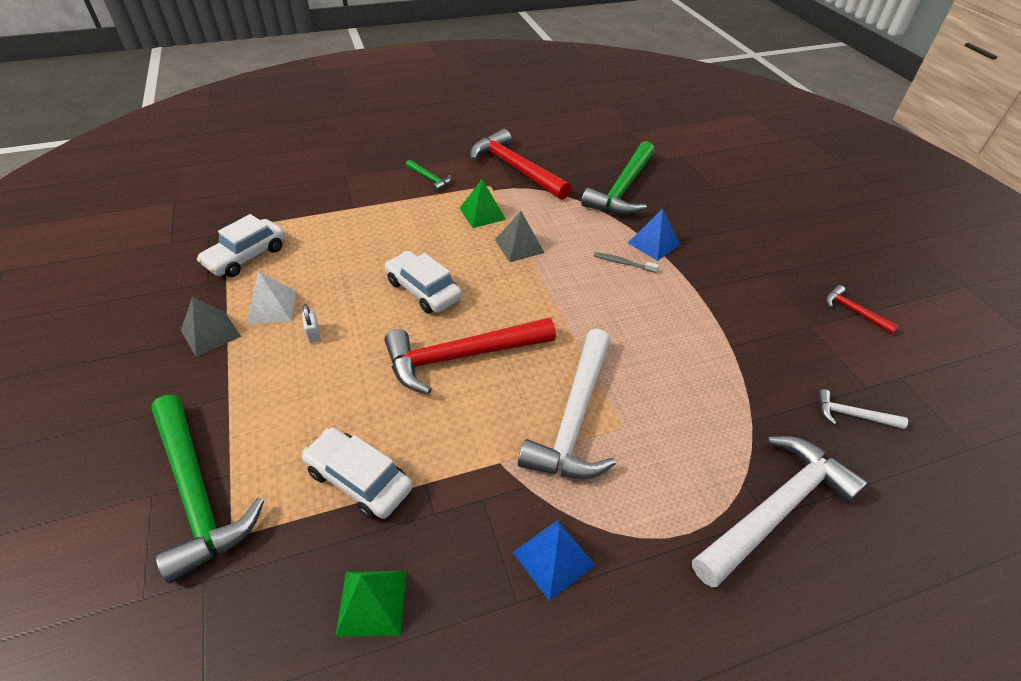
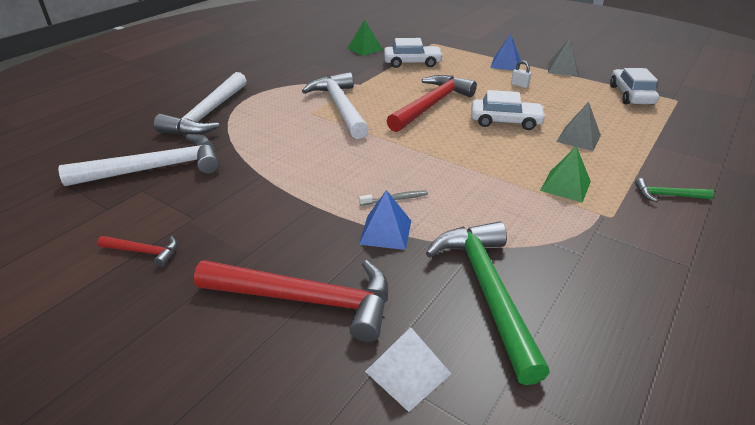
camera: 145 degrees right, 10 degrees down
(197, 493) = (463, 44): green hammer -> none
(272, 307) = (562, 85): white pyramid -> white pyramid (408, 372)
(515, 168) = (630, 253): red hammer -> red hammer (307, 300)
(519, 246) = (494, 174): grey pyramid -> grey pyramid (578, 138)
(553, 558) = (308, 73): blue pyramid -> blue pyramid (505, 64)
(852, 415) = (156, 168): white hammer -> white hammer, size x2.20

